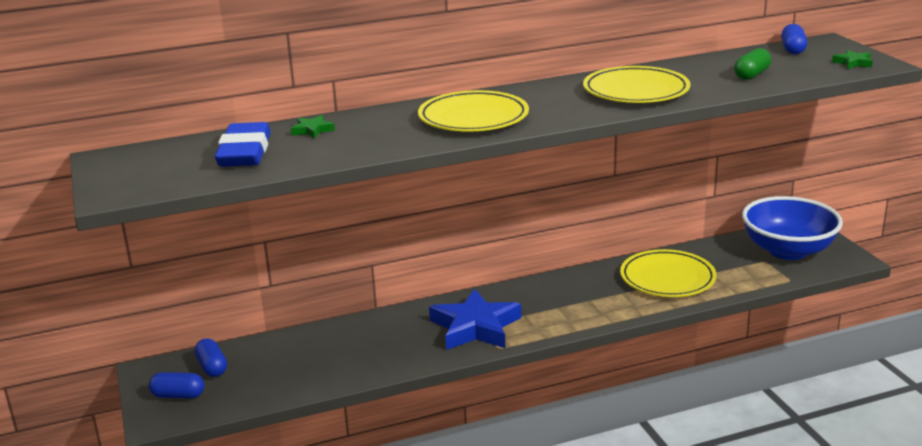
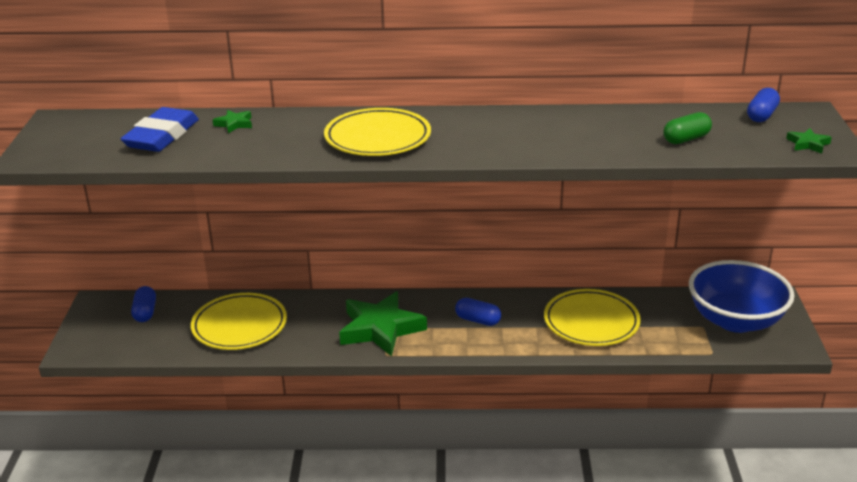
camera: 20 degrees right, 5 degrees up
(178, 395) = (104, 331): blue capsule -> blue capsule (478, 320)
(475, 327) = (380, 329): blue star -> green star
(636, 91) = (553, 137): yellow plate -> yellow plate (239, 326)

